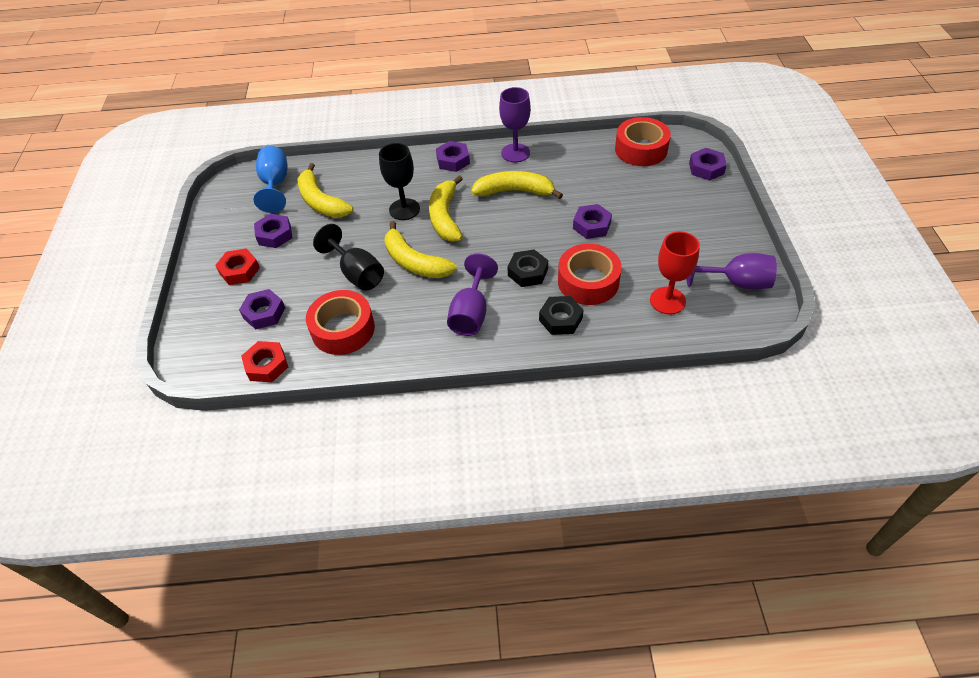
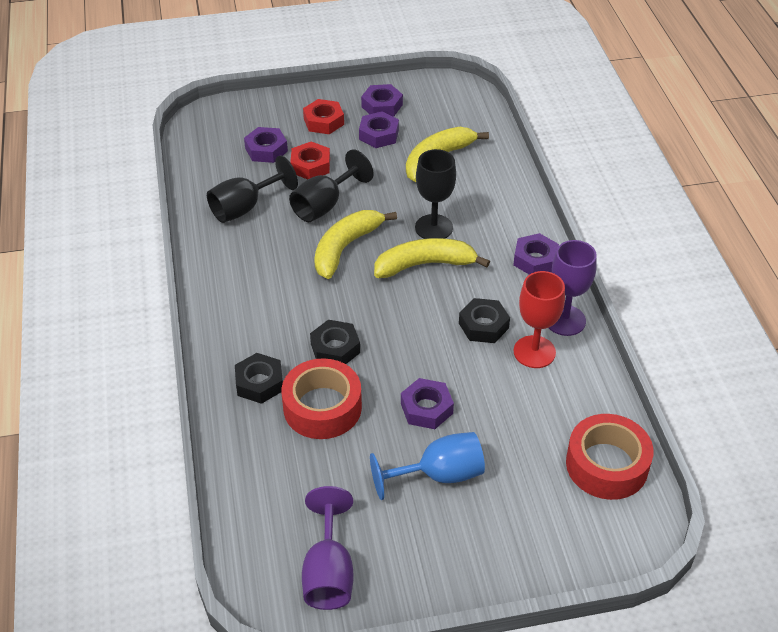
camera: 80 degrees right, 5 degrees down
(266, 365) = (199, 165): red nut -> red nut (310, 166)
(275, 184) = (461, 119): blue goblet -> blue goblet (439, 475)
(343, 329) = (244, 208): red tape -> black goblet
(471, 313) = (268, 303): purple goblet -> none
(515, 191) = (483, 325): yellow banana -> black nut
(667, 300) = (292, 490): red goblet -> red goblet (534, 352)
(706, 168) = (578, 550): purple nut -> purple nut (382, 106)

